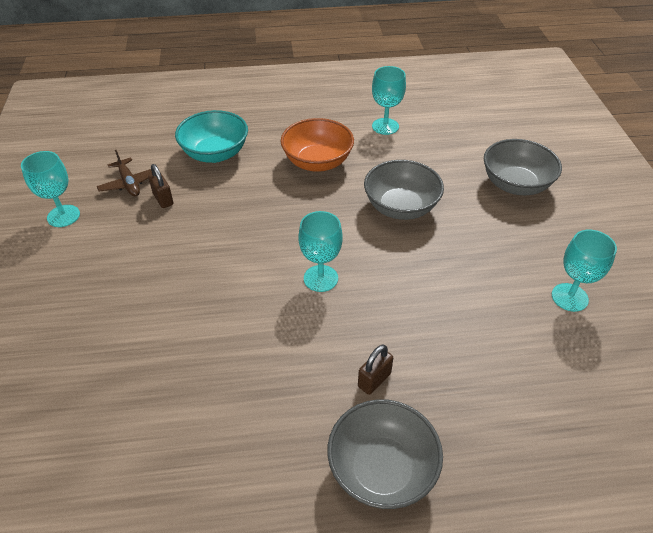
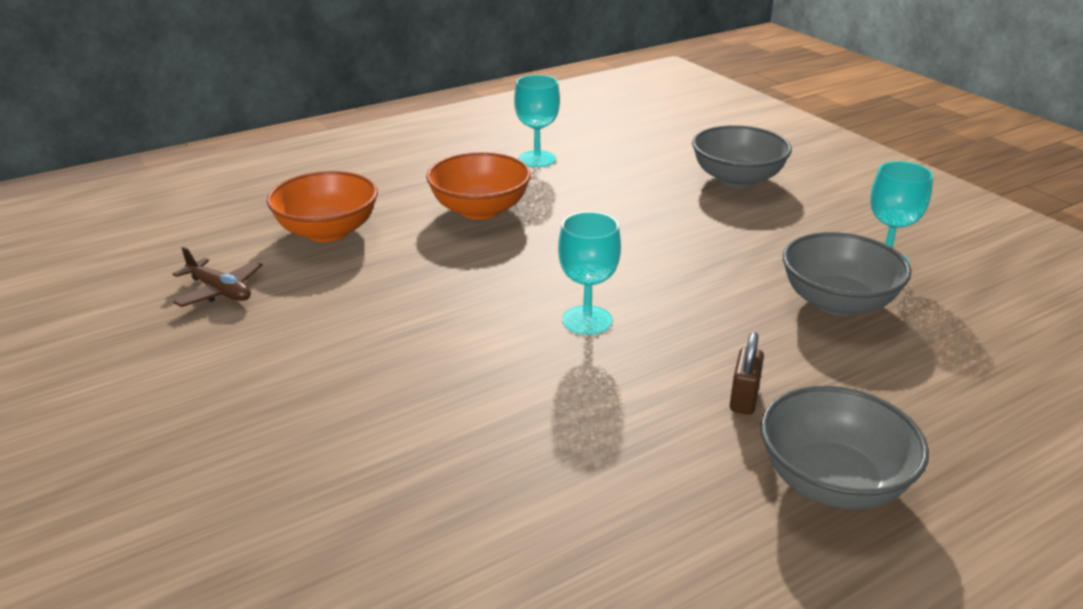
camera: 25 degrees left, 15 degrees down
(63, 216) = (138, 352): turquoise goblet -> none
(163, 199) = (290, 296): brown padlock -> none
(215, 153) = (327, 231): turquoise bowl -> orange bowl
(401, 207) = (625, 229): grey bowl -> grey bowl (837, 302)

